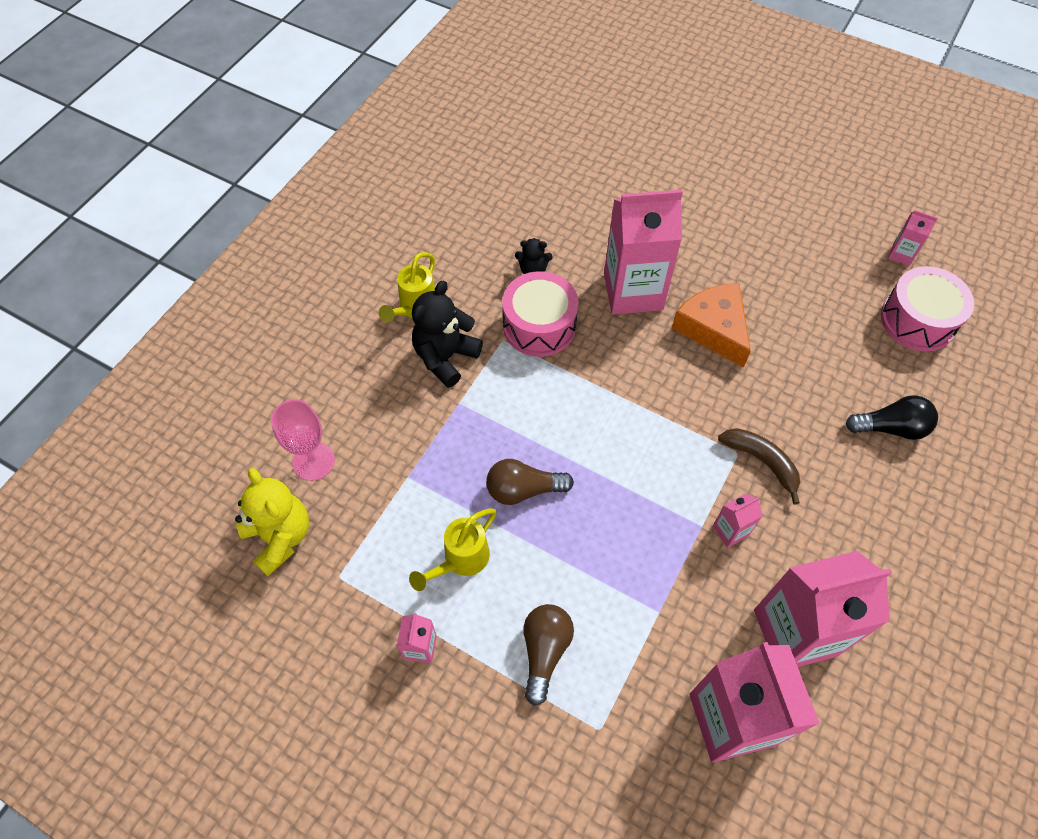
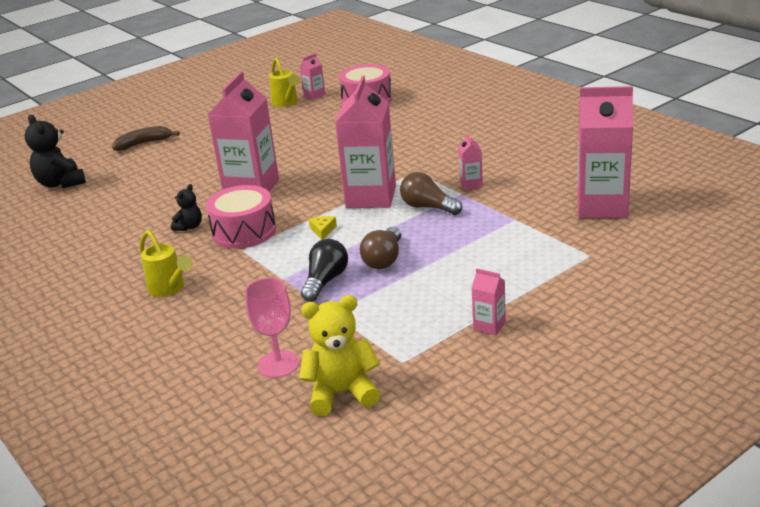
camera: 65 degrees left, 30 degrees down
(445, 357) = (233, 279): black teddy bear -> black teddy bear (61, 183)
(460, 561) = (426, 297): yellow watering can -> yellow watering can (286, 103)
(544, 651) = (521, 269): brown light bulb -> brown light bulb (428, 207)
(565, 402) = (323, 230): none -> yellow cheese
(713, 328) = (312, 164): orange cheese -> none
(762, 462) = (428, 165): brown banana -> brown banana (144, 143)
(795, 632) = (554, 175): pink carton -> pink carton (371, 197)
(890, 427) = (434, 121): black light bulb -> black light bulb (325, 281)

